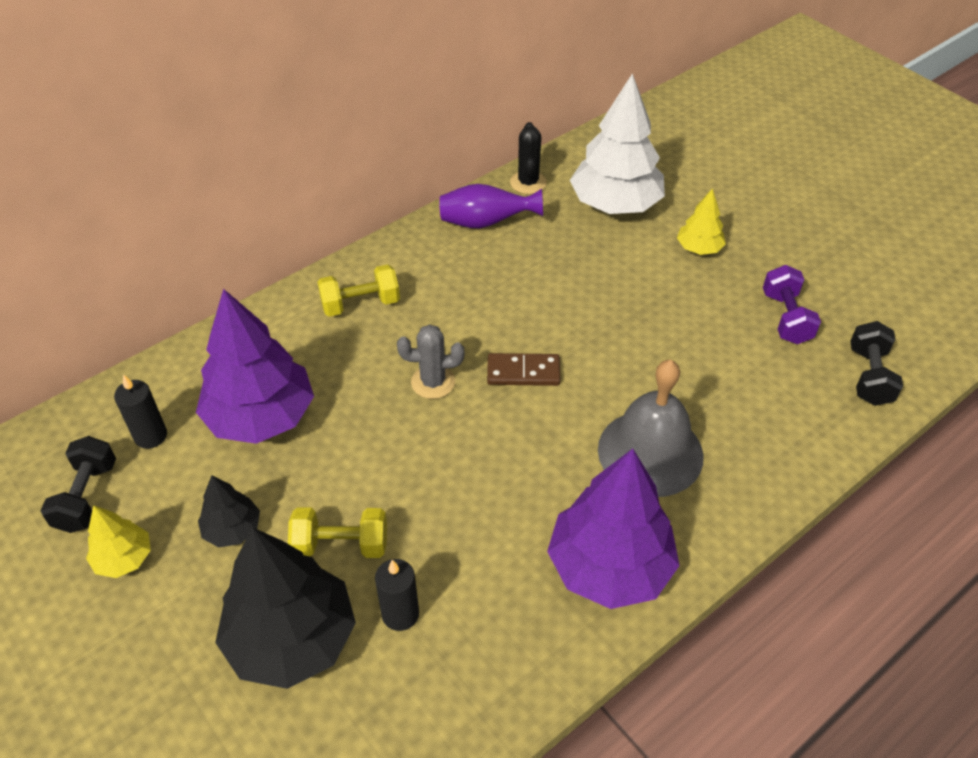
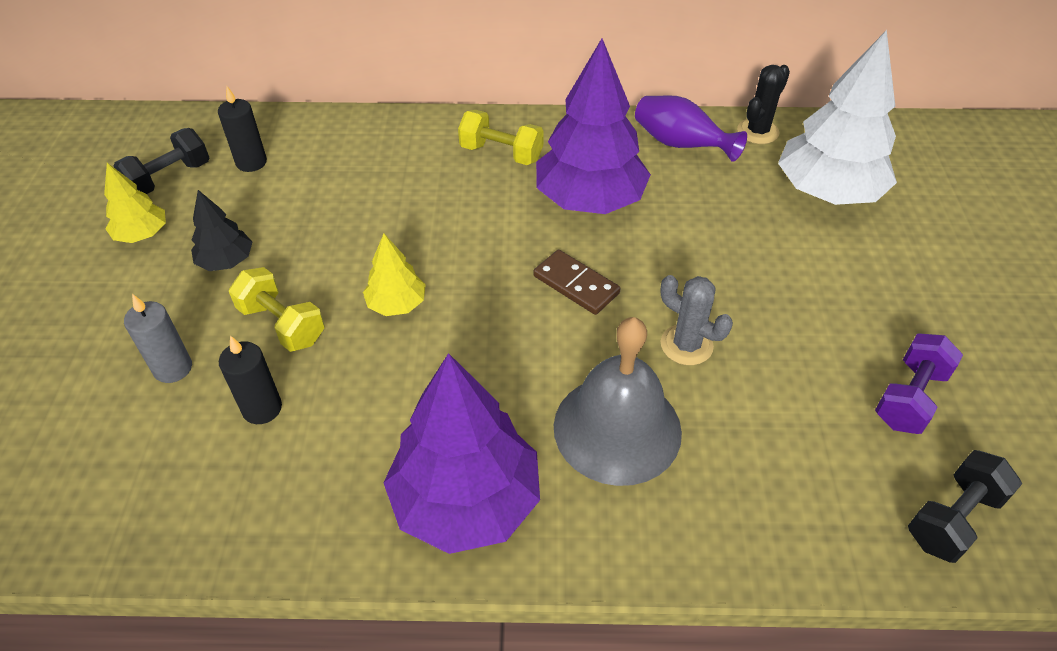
camera: 40 degrees right, 0 degrees up
(261, 417) = (335, 194): purple tree -> purple tree (590, 200)
(292, 639) = (173, 368): black tree -> grey candle
(433, 382) = (490, 246): grey cactus -> grey cactus (686, 345)
(699, 248) = (877, 277): yellow tree -> yellow tree (396, 304)

